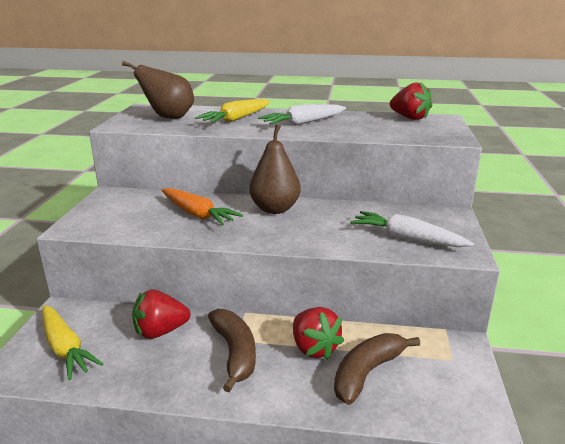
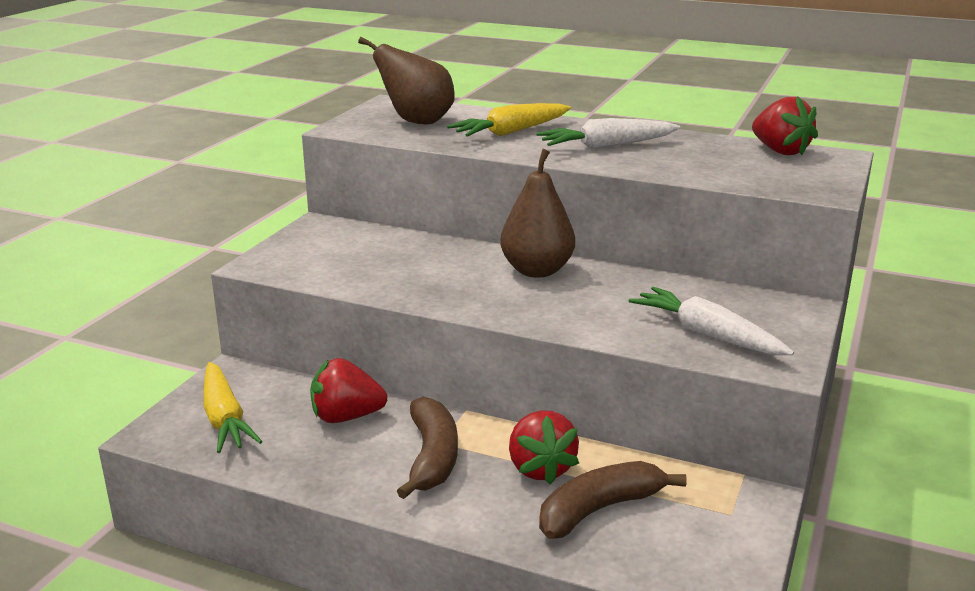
camera: 15 degrees right, 0 degrees up
(197, 214) = (425, 266): orange carrot -> none

